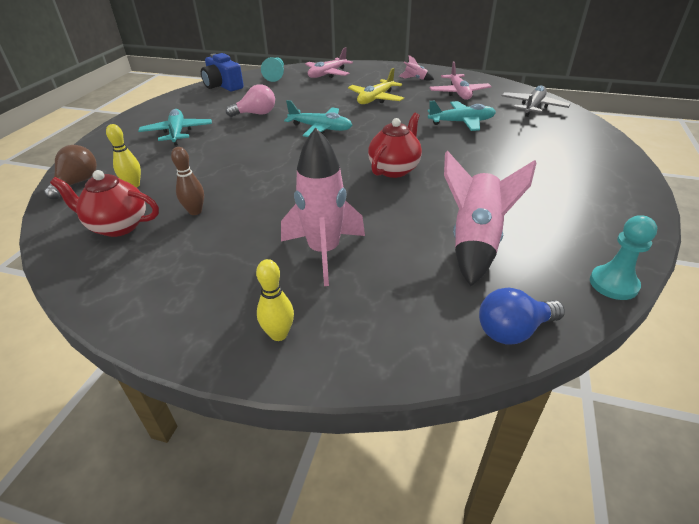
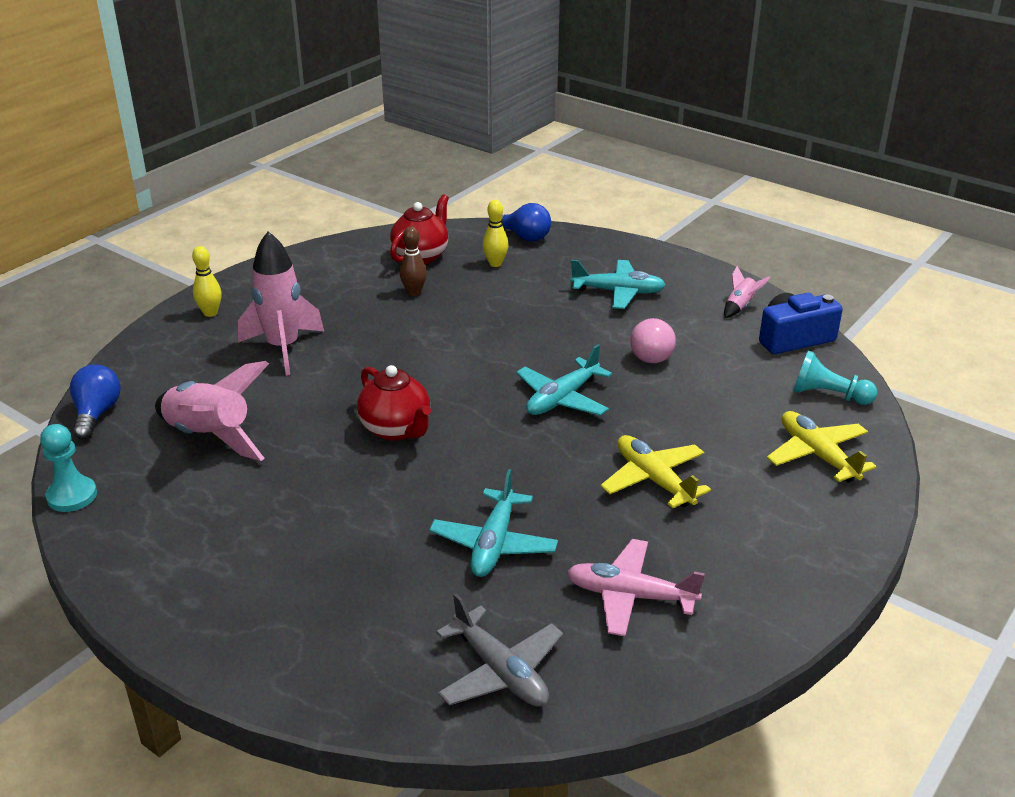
camera: 110 degrees right, 5 degrees down
(77, 183) = (524, 237): brown light bulb -> blue light bulb
(327, 74) = (817, 455): pink plane -> yellow plane
(415, 79) = (742, 563): pink rocket -> pink rocket (740, 306)

